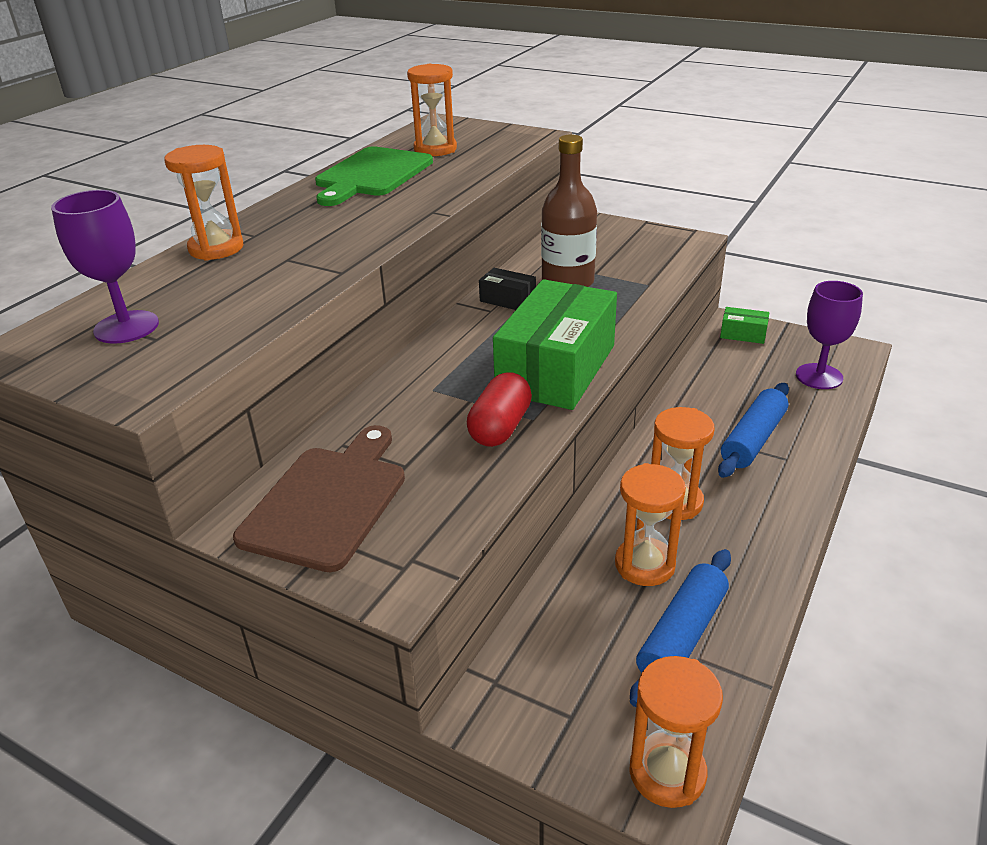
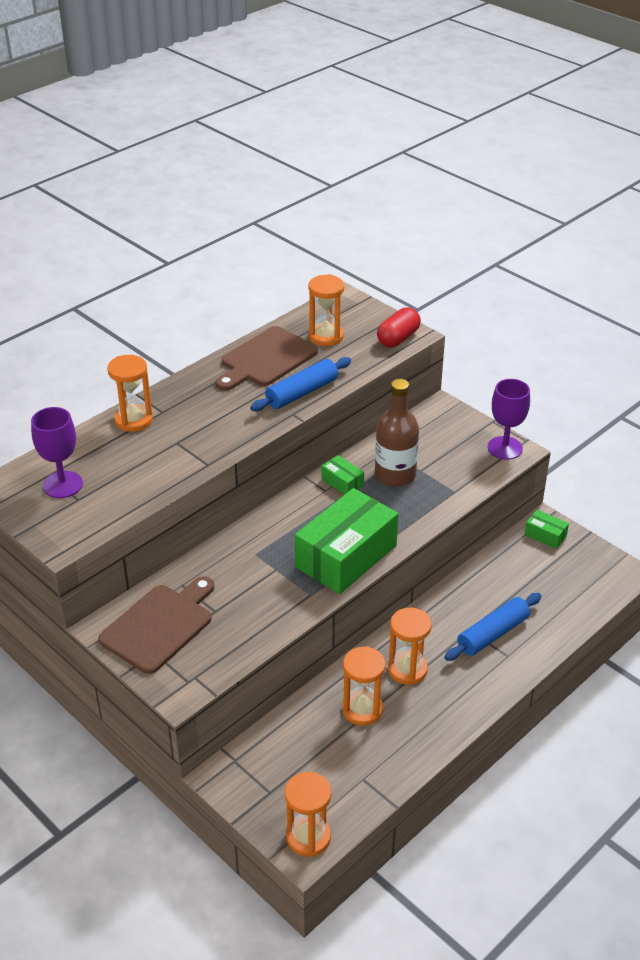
camera: 15 degrees right, 5 degrees up
(372, 175) = (266, 359): green cutting board -> brown cutting board
(500, 427) = (286, 596): red capsule -> red capsule (398, 338)
(507, 300) = (342, 482): black box -> green box
(682, 635) = (361, 762): blue rolling pin -> blue rolling pin (302, 393)
(819, 376) = (579, 591): purple goblet -> purple goblet (505, 448)

